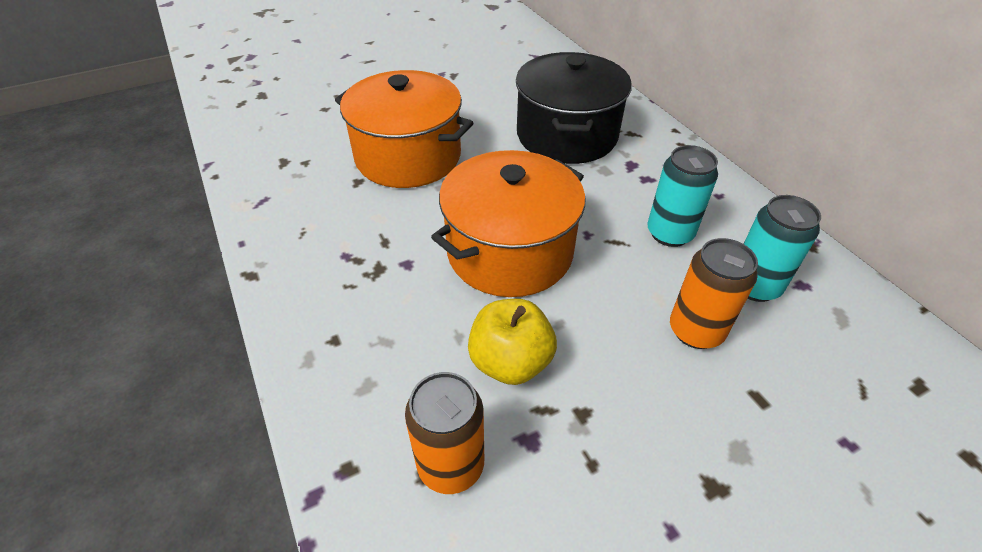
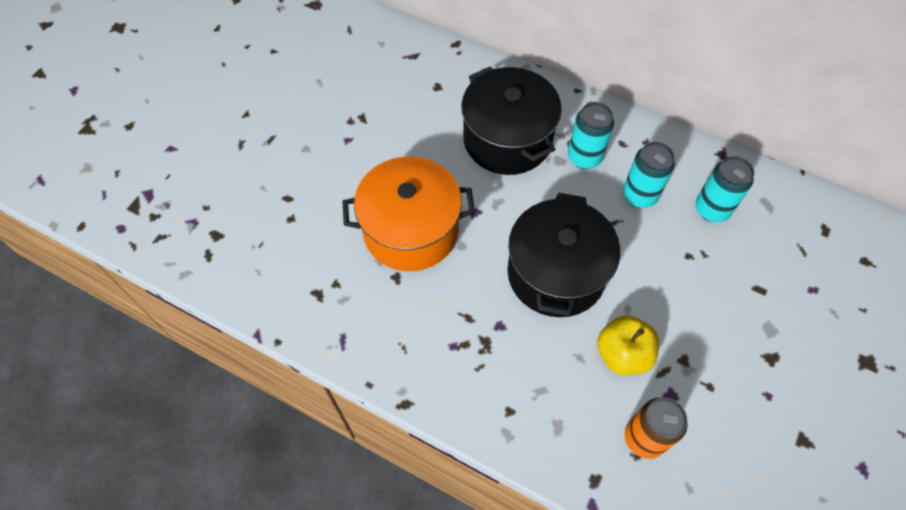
camera: 35 degrees left, 15 degrees up
(510, 251) = (556, 273): orange pot -> black pot
(634, 178) = (584, 157): none -> turquoise can
(695, 331) = (702, 264): orange can -> none

